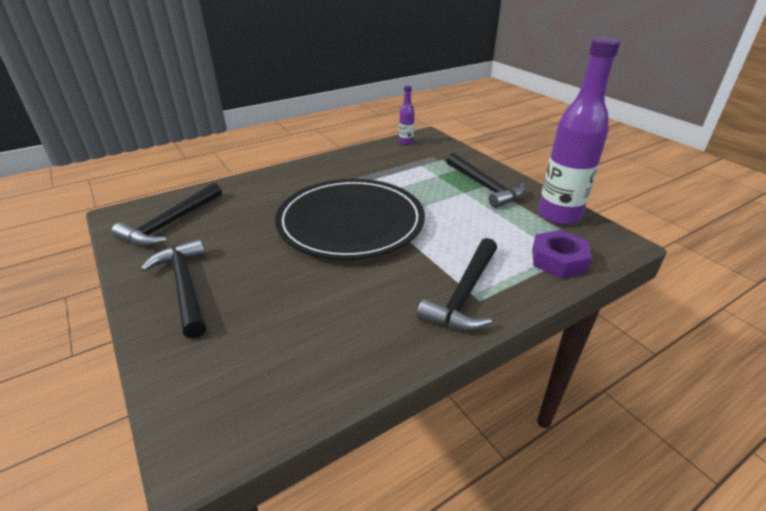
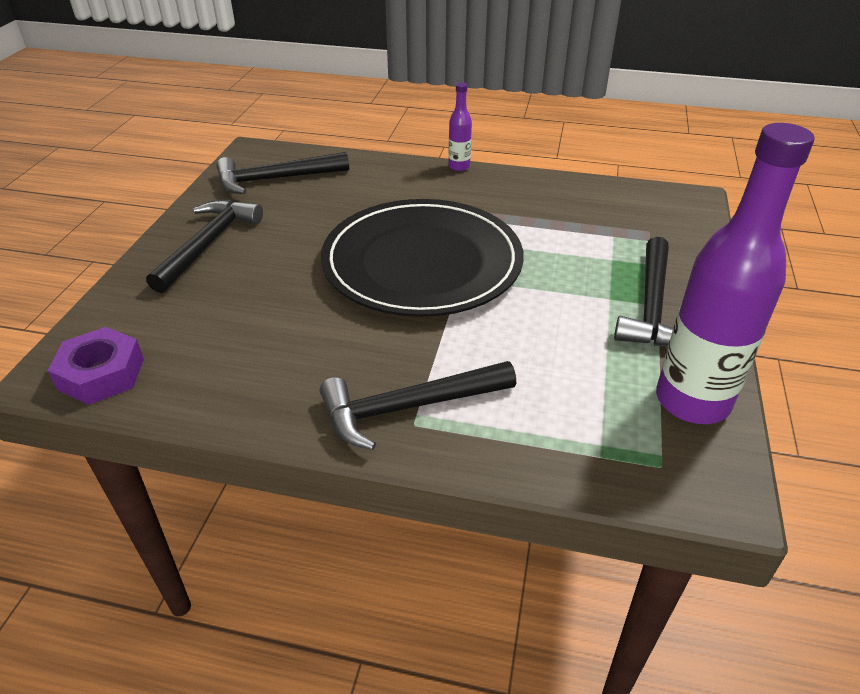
camera: 45 degrees right, 5 degrees up
(406, 142) = (644, 196): purple bottle -> purple bottle (459, 167)
(558, 260) = (582, 450): purple nut -> purple nut (101, 374)

